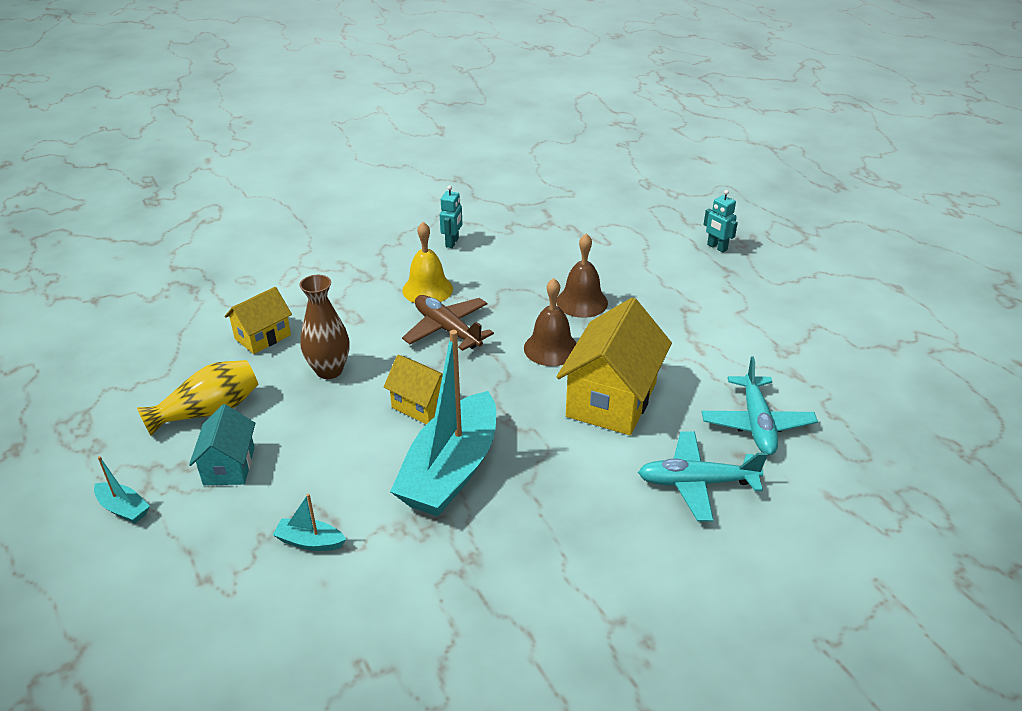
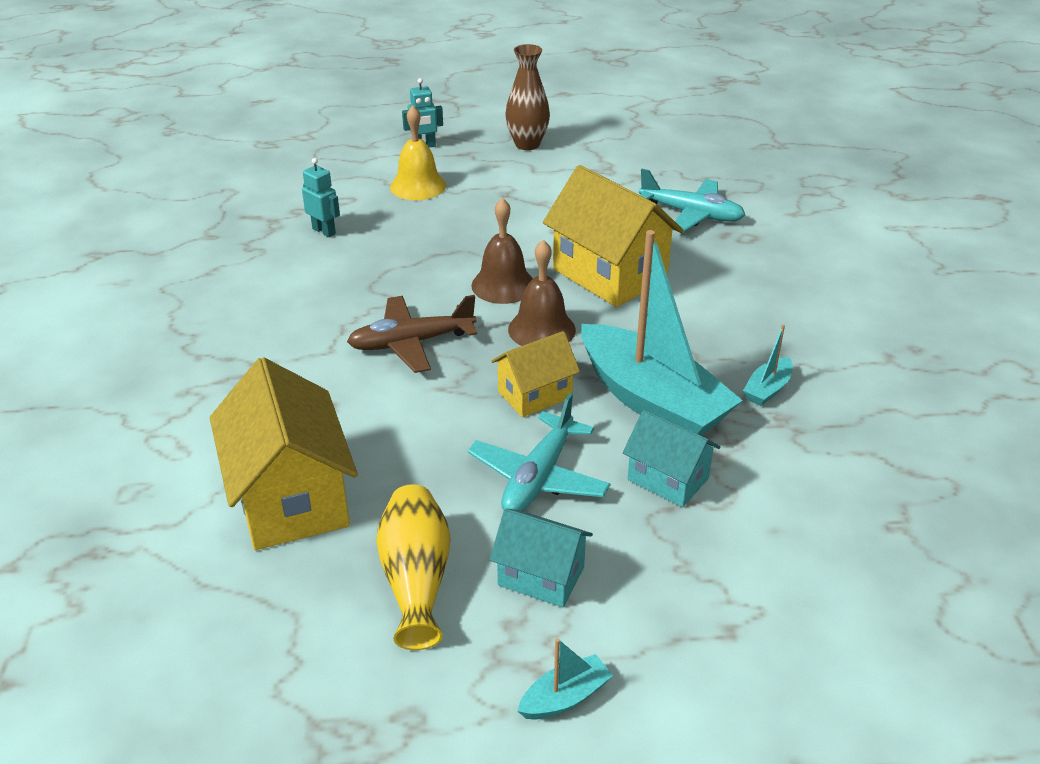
camera: 65 degrees left, 0 degrees up
(263, 337) = (291, 498): yellow house -> yellow house, size x1.78
(310, 541) = (708, 528): turquoise boat -> turquoise boat (767, 389)
(329, 370) = (414, 452): brown vase -> brown vase (527, 144)
(358, 504) = (668, 479): none -> turquoise house
(427, 289) = (318, 337): yellow bell -> yellow bell (418, 186)
(452, 242) = (238, 295): turquoise robot -> turquoise robot (324, 231)
(582, 302) = (441, 244): brown bell -> brown bell (541, 329)
(696, 483) = (747, 267): turquoise plane -> turquoise plane (538, 477)

